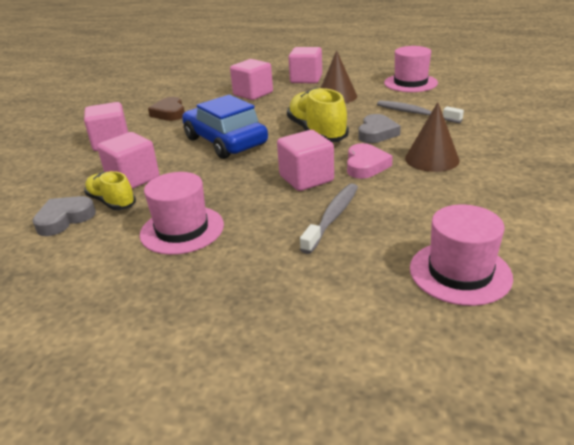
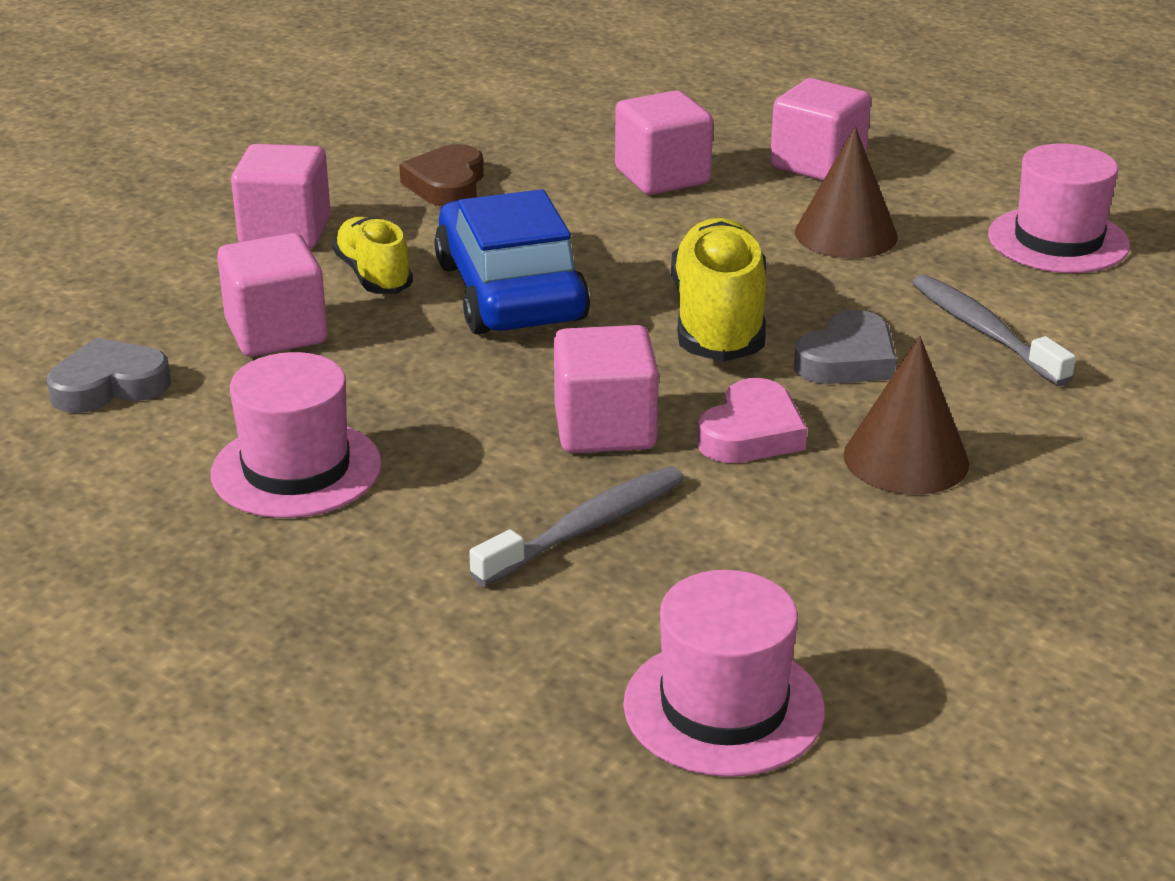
camera: 20 degrees right, 0 degrees up
(111, 202) = (209, 373): yellow shoe -> yellow shoe (373, 275)

